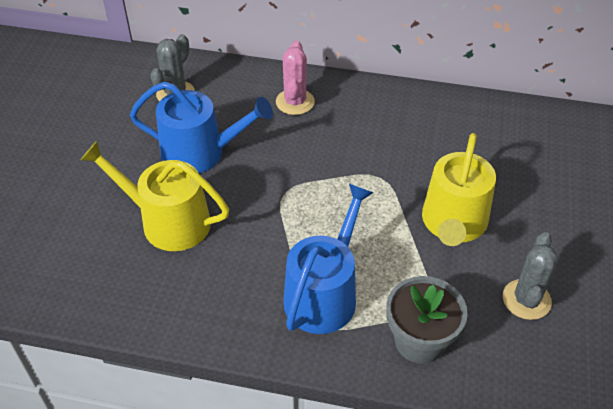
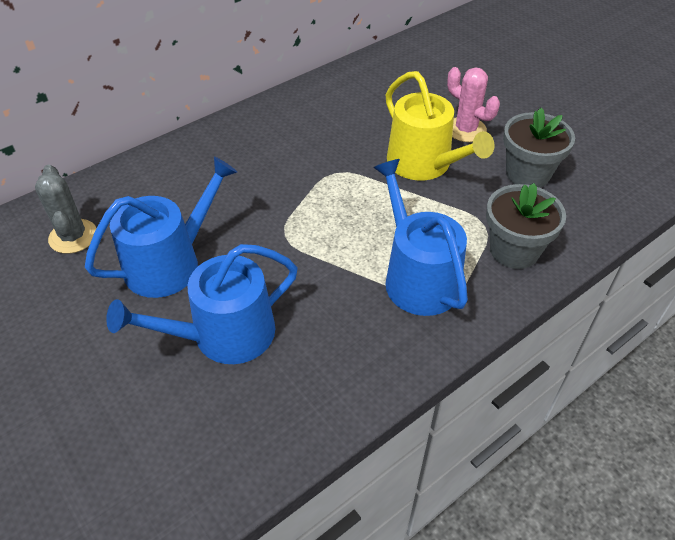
camera: 50 degrees left, 0 degrees up
(168, 221) = (224, 335): yellow watering can -> blue watering can
(295, 102) = (193, 168): pink cactus -> pink cactus (466, 130)
(526, 299) = (527, 174): grey cactus -> grey flower pot

